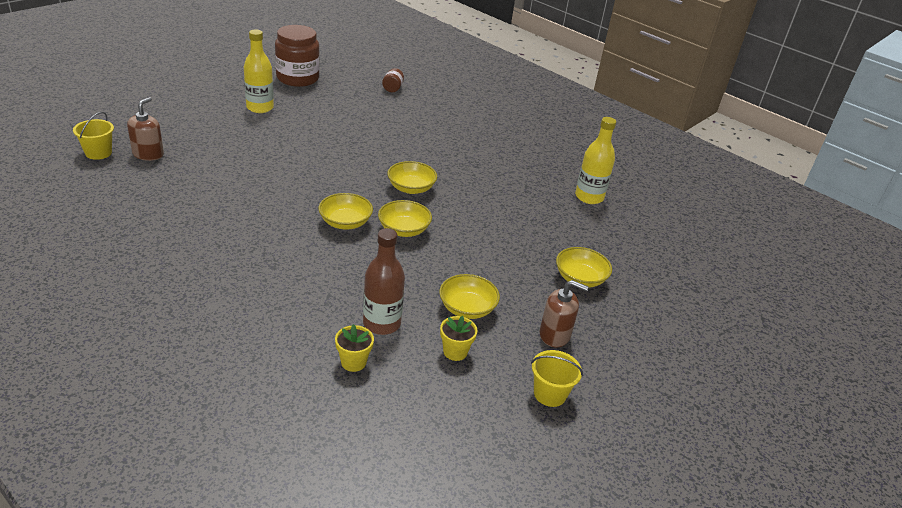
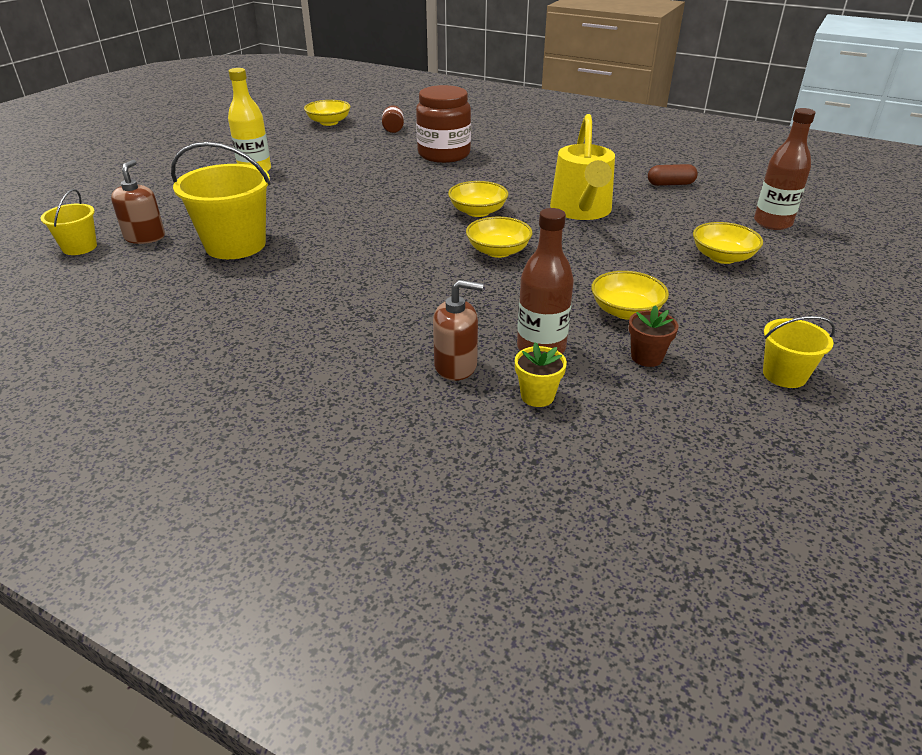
camera: 10 degrees left, 0 degrees up
(209, 177) = (235, 245): none -> yellow bucket
(297, 78) = (281, 138): brown jar -> brown jar (444, 154)
(345, 222) = (427, 257): yellow bowl -> yellow bowl (329, 122)
(455, 352) = (646, 357): yellow flower pot -> brown flower pot
(495, 206) = (581, 210): none -> yellow watering can
(555, 335) = (741, 315): brown soap dispenser -> brown soap dispenser (456, 366)
(589, 197) = (670, 184): yellow bottle -> brown capsule
(647, 256) = (772, 223): none -> brown bottle

